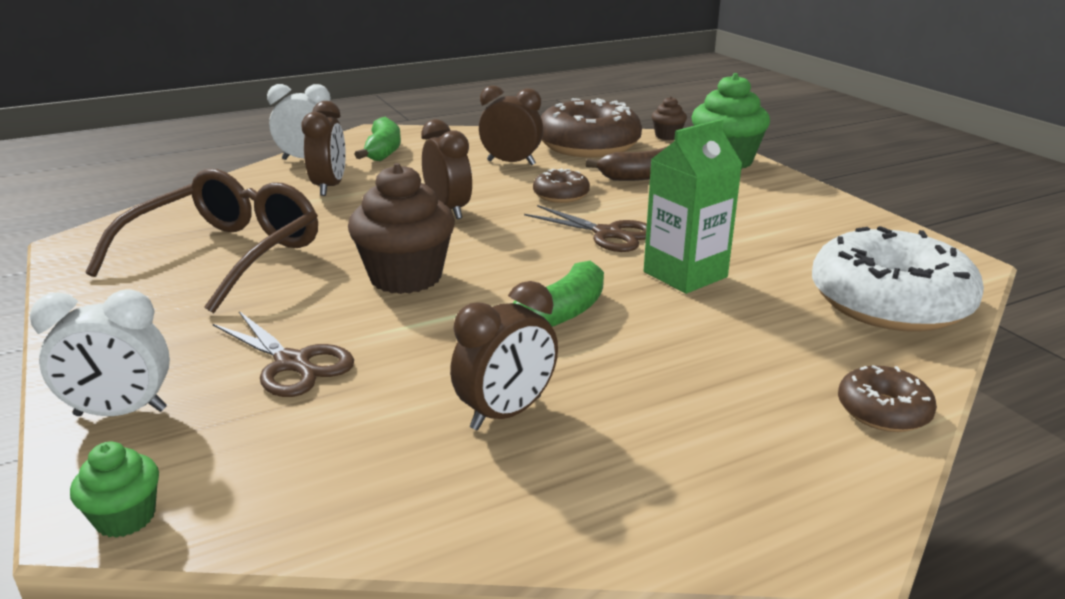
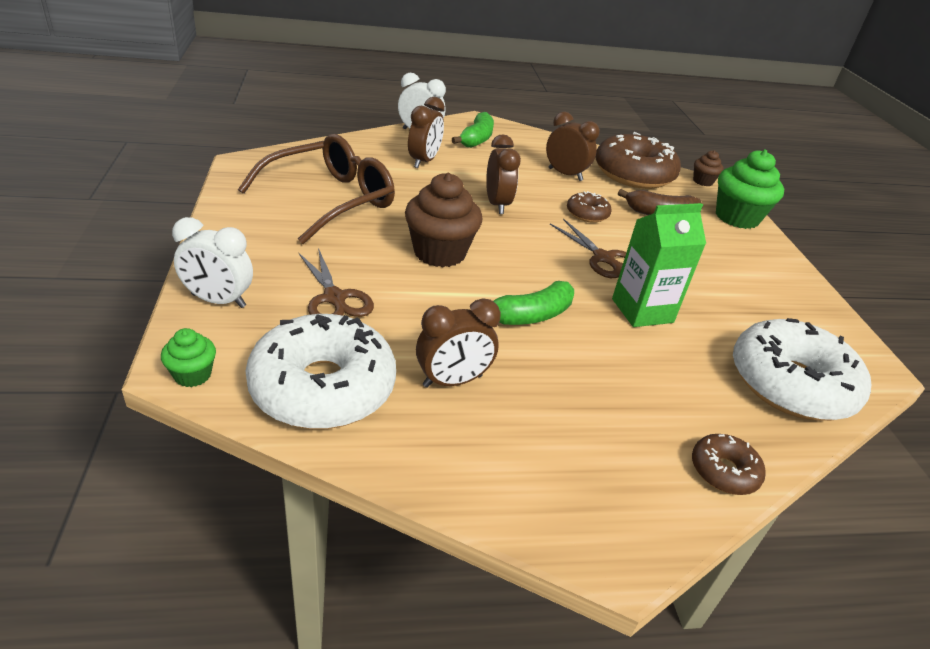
camera: 15 degrees right, 10 degrees up
(333, 473) = (323, 387): none -> white donut

